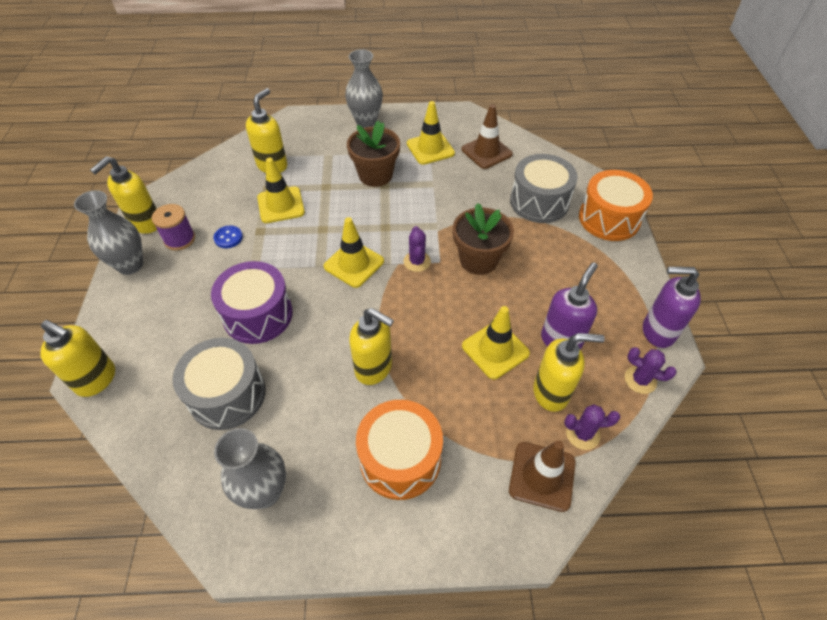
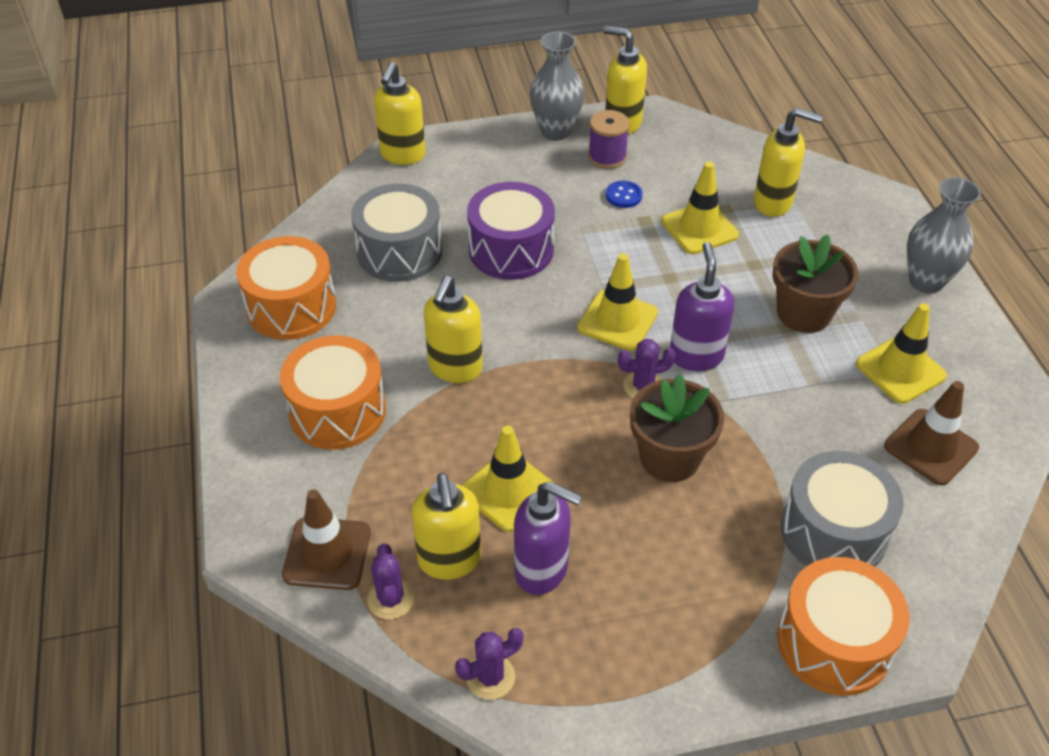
camera: 80 degrees right, 5 degrees down
(265, 492) = (291, 307): grey vase -> orange drum
(640, 380) = (490, 677): purple cactus -> purple cactus turned 45 degrees clockwise
(657, 332) = (589, 708): purple soap dispenser -> purple soap dispenser (696, 356)

